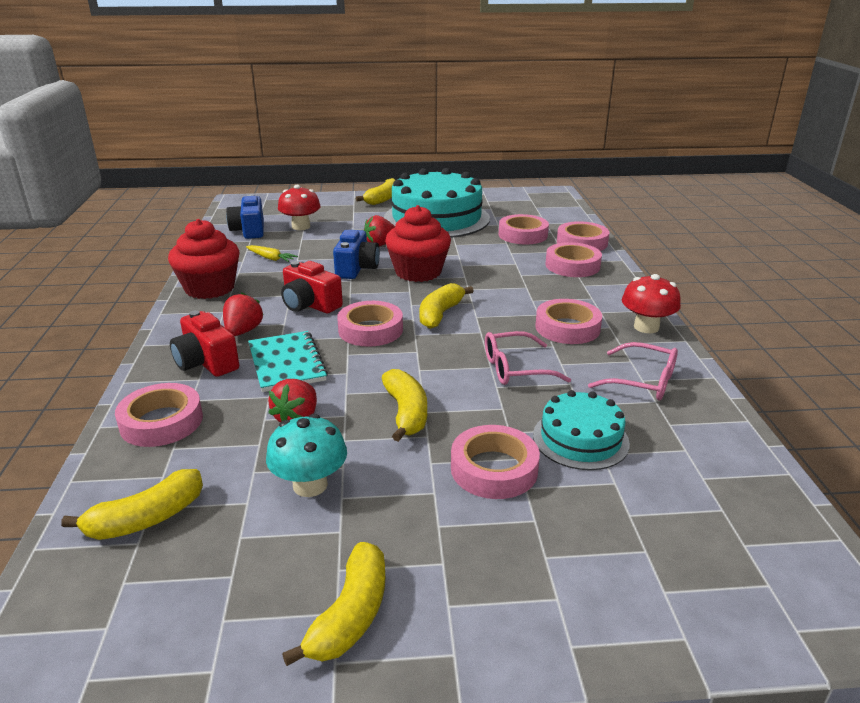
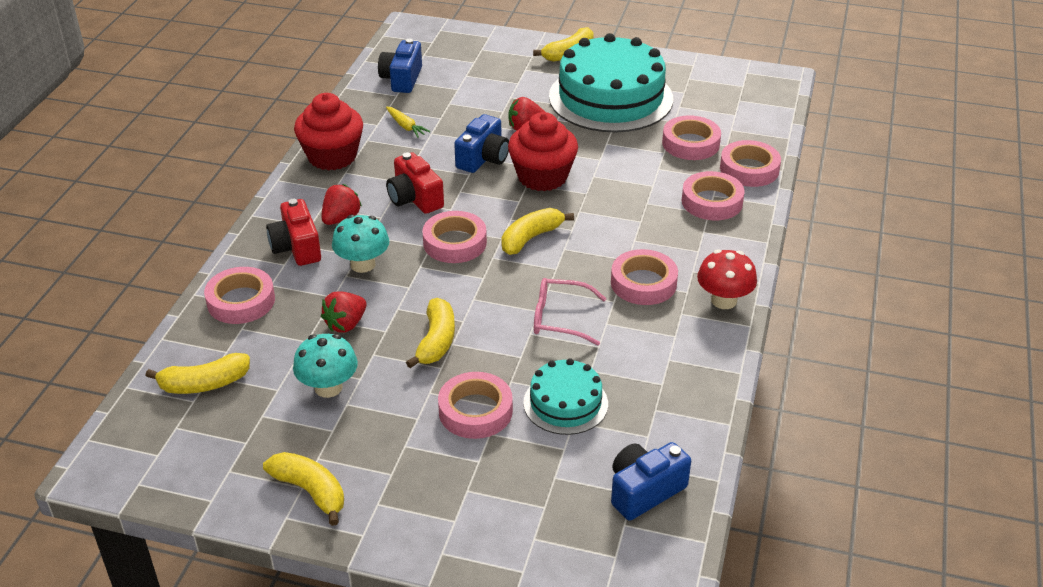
camera: 20 degrees right, 10 degrees up
(286, 363) = (363, 264): turquoise notebook -> turquoise mushroom
(301, 227) = (457, 83): red mushroom -> none
(351, 615) = (310, 491): yellow banana -> yellow banana turned 90 degrees counterclockwise
(642, 381) = (667, 361): pink glasses -> none
(732, 503) = (644, 491): none -> blue camera

